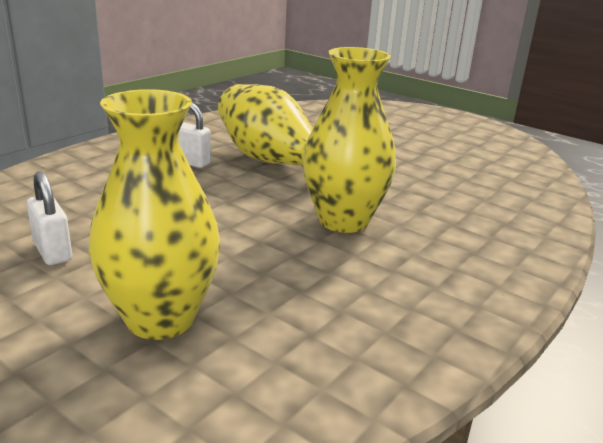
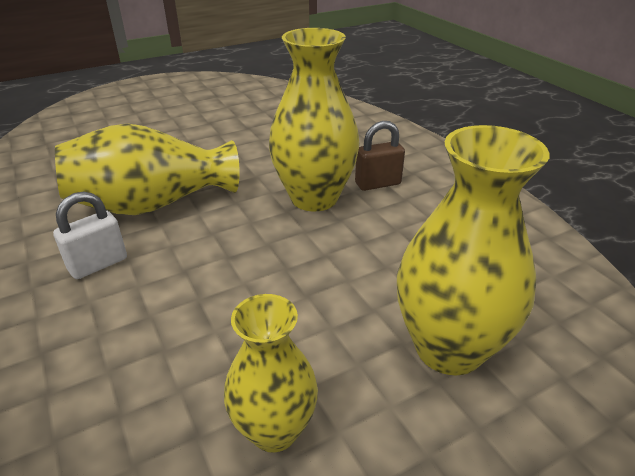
camera: 65 degrees left, 10 degrees up
(52, 252) = (274, 430): white padlock -> yellow vase
(405, 250) = (377, 184): none -> brown padlock

